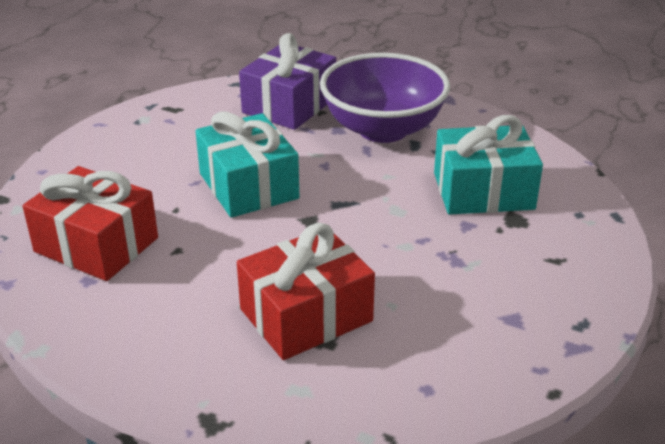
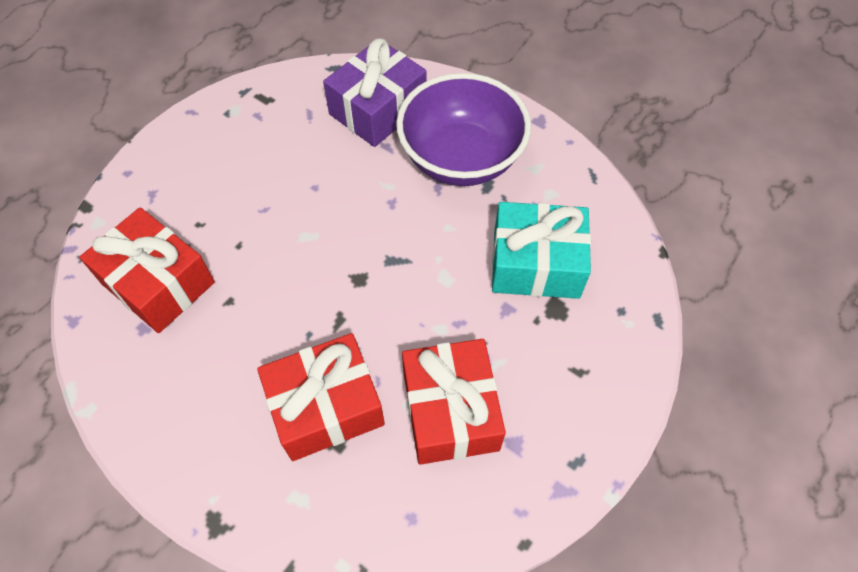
camera: 10 degrees right, 25 degrees up
(248, 186) = (312, 222): turquoise gift -> none
(438, 303) = (450, 411): none -> red gift

